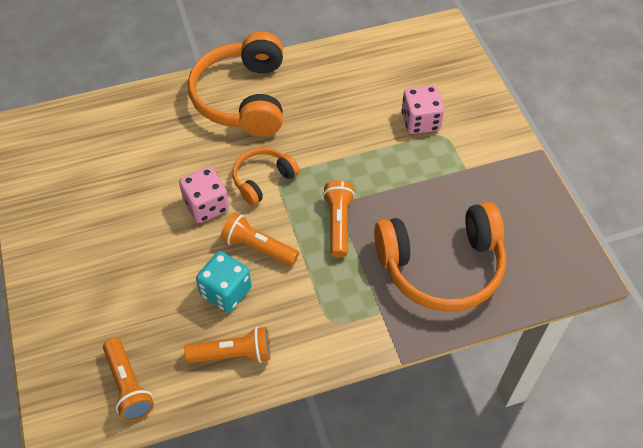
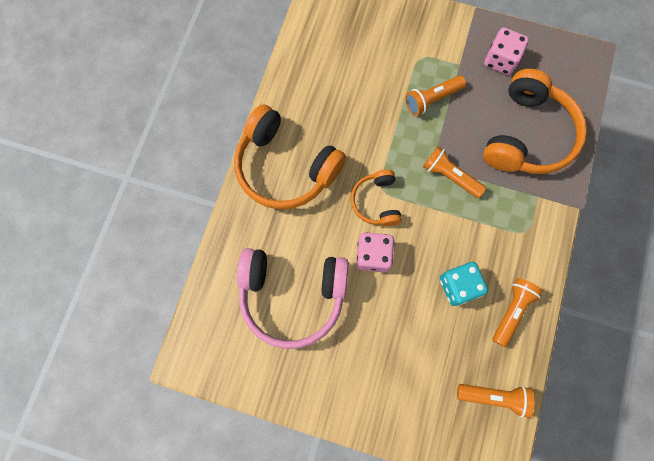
camera: 55 degrees left, 20 degrees up
(123, 167) = (292, 296): none -> pink headphones
(258, 248) = (435, 242): orange flashlight -> orange flashlight (432, 99)
(420, 122) = (398, 63): pink dice -> pink dice (500, 60)

